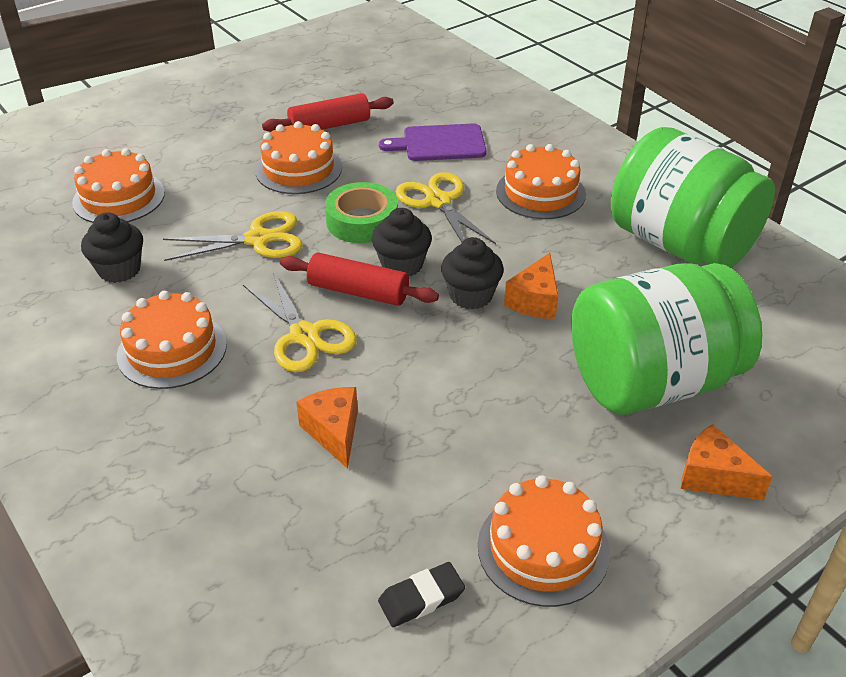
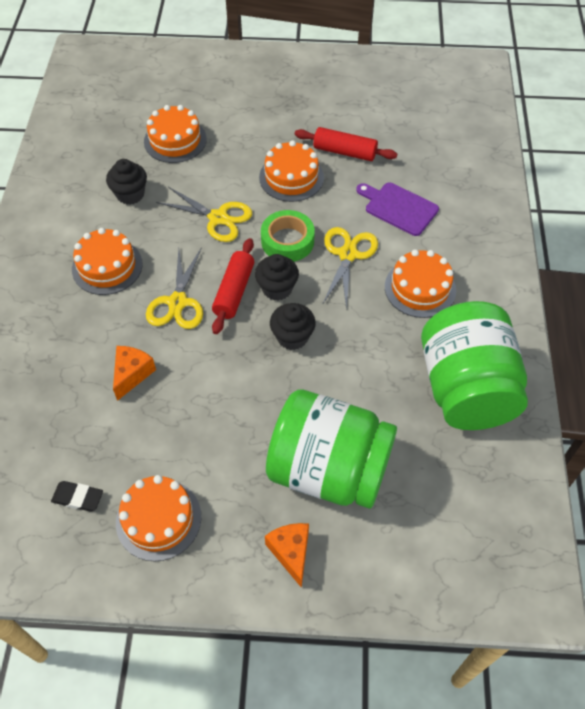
camera: 40 degrees right, 15 degrees up
(358, 291) = (234, 291): red rolling pin -> red rolling pin turned 45 degrees clockwise
(534, 301) = (325, 366): orange cheese -> none

